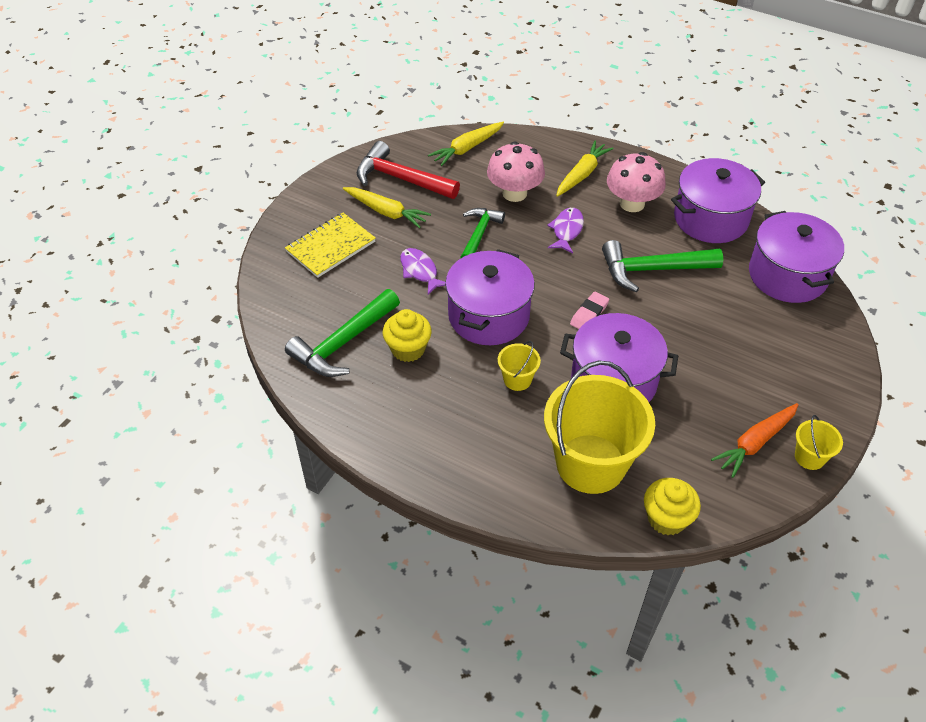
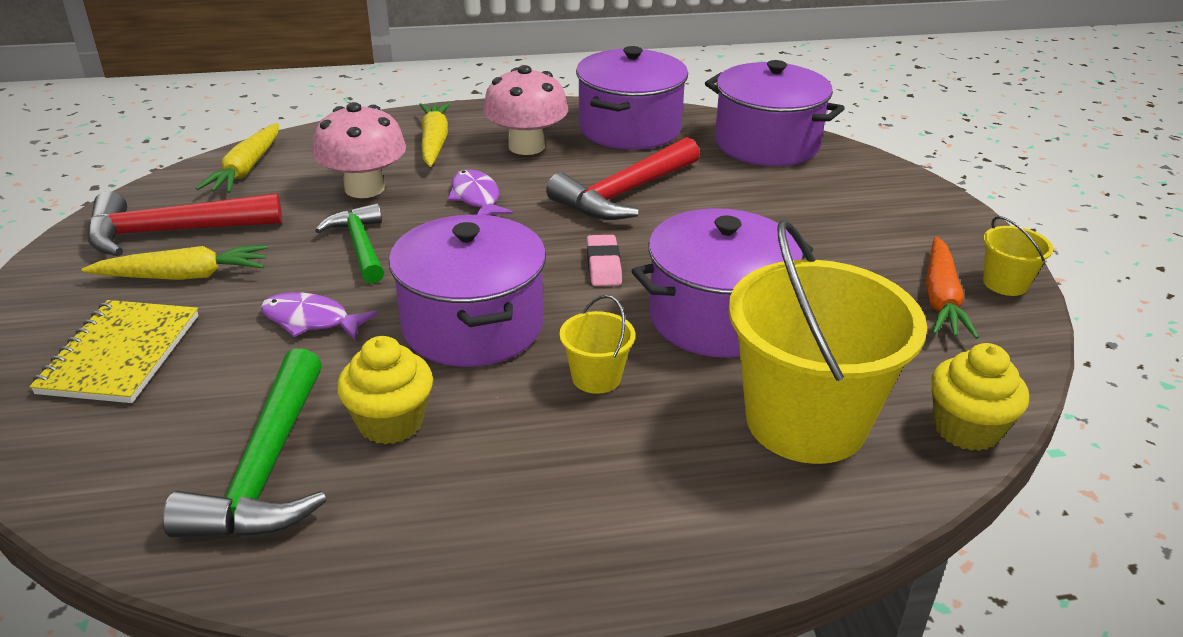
camera: 40 degrees left, 15 degrees down
(652, 270) = (624, 194): green hammer -> red hammer

